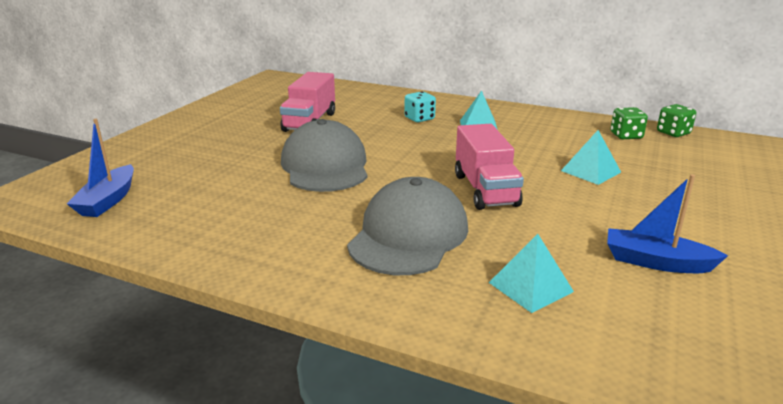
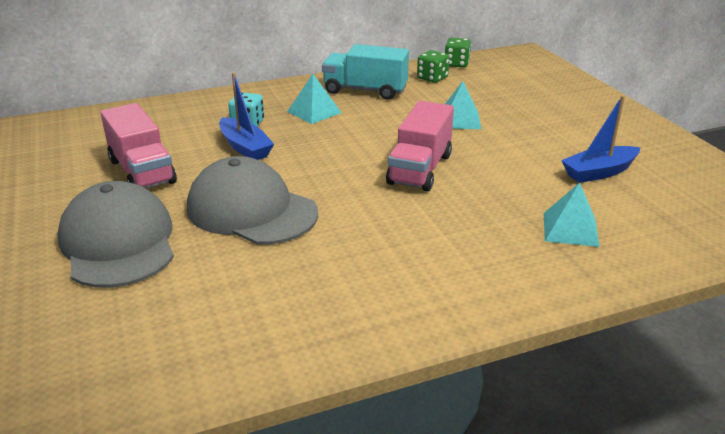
camera: 45 degrees left, 5 degrees up
(108, 200) = (85, 369): blue boat -> blue boat (245, 147)
(408, 235) = (436, 236): grey cap -> grey cap (118, 242)
(485, 190) = (420, 169): pink truck -> pink truck turned 75 degrees clockwise
(546, 126) = (365, 90): none -> turquoise truck

